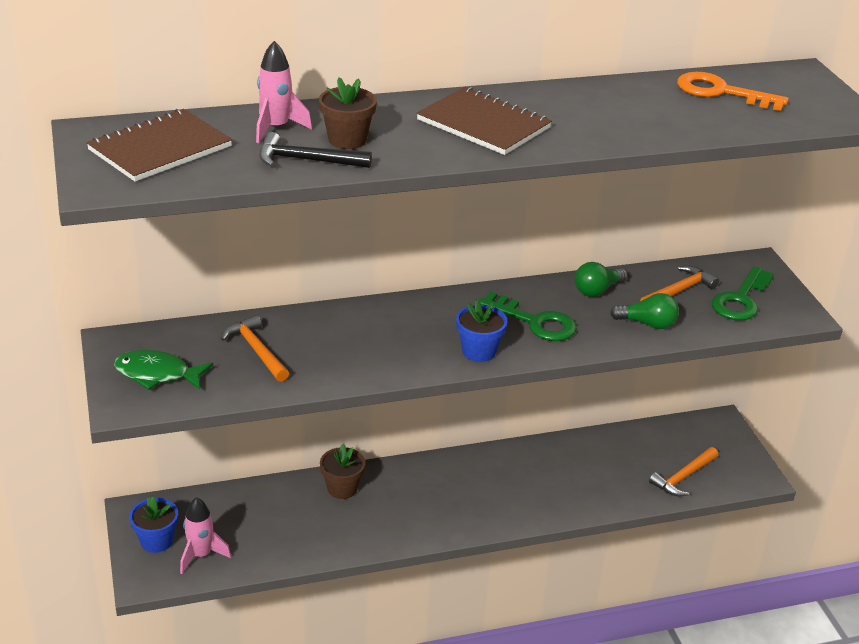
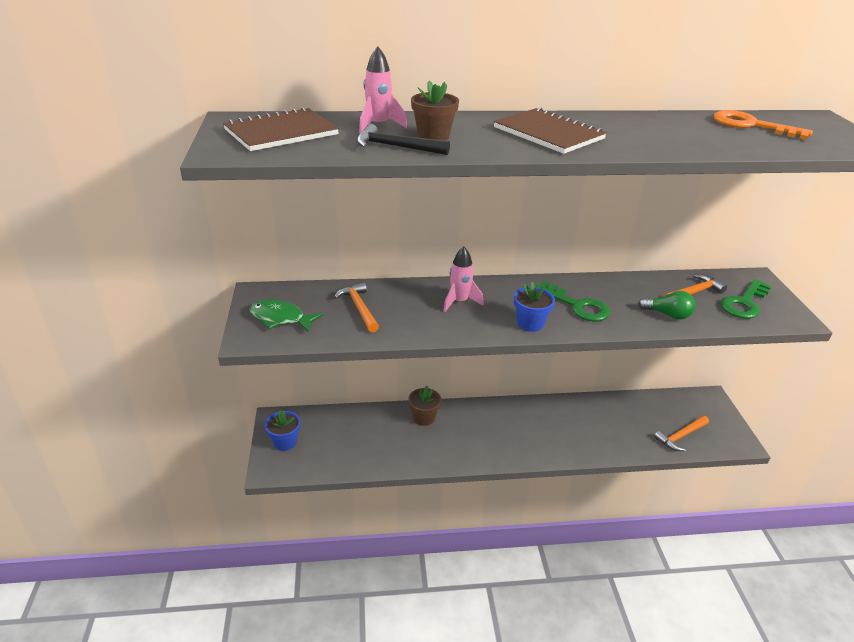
camera: 10 degrees right, 0 degrees up
(201, 555) = (314, 456): pink rocket -> pink rocket (459, 302)
(597, 290) = (628, 287): green light bulb -> none

